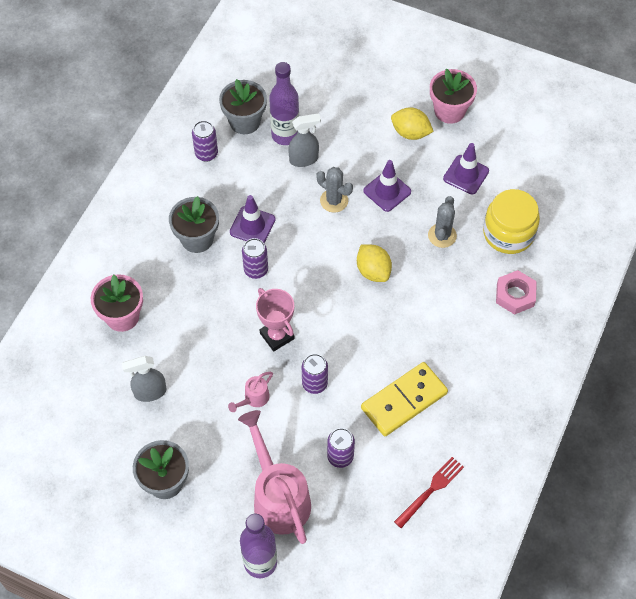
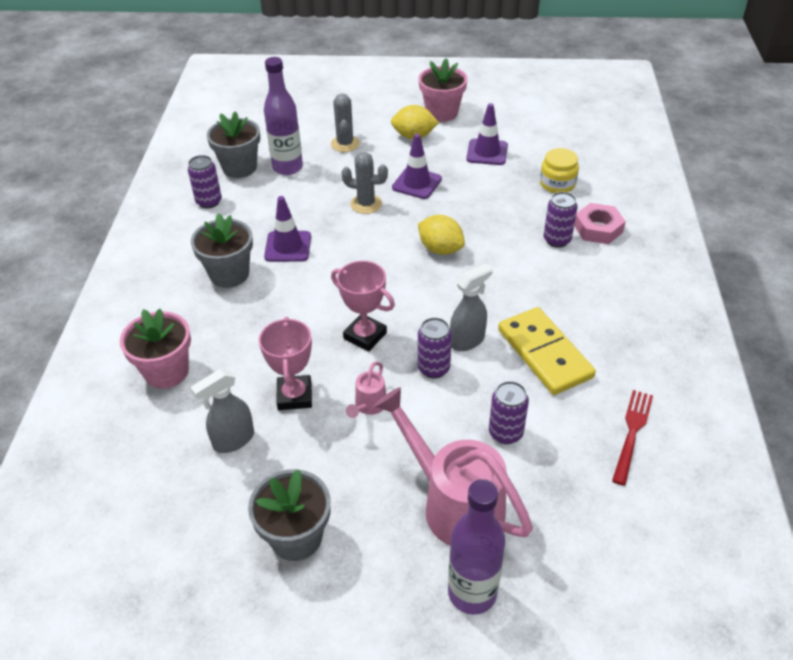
camera: 20 degrees left, 15 degrees down
(205, 371) = (294, 396): none -> pink trophy
(256, 270) = (310, 283): purple can -> purple can (557, 240)
(304, 159) = (317, 180): grey spray bottle -> grey spray bottle (467, 340)
(404, 401) = (545, 353): yellow domino -> yellow domino turned 60 degrees counterclockwise
(442, 235) = (493, 202): grey cactus -> grey cactus (345, 144)
(508, 233) = (557, 184): yellow jar -> yellow jar, size x0.64

